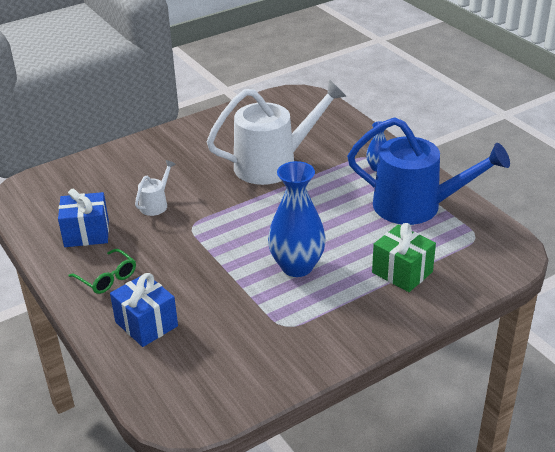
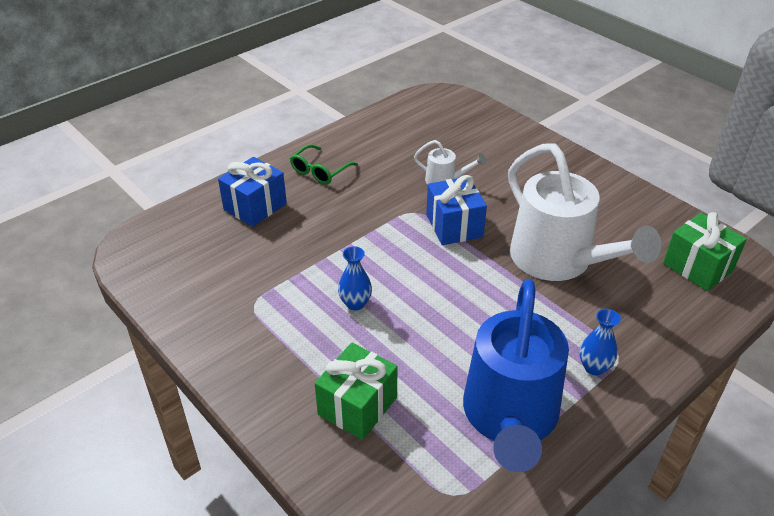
camera: 80 degrees right, 5 degrees up
(86, 233) = (385, 146): blue gift -> blue gift (454, 226)
(295, 112) = (698, 267): none -> green gift
(297, 266) = (355, 303): blue vase -> blue vase, size x0.49

